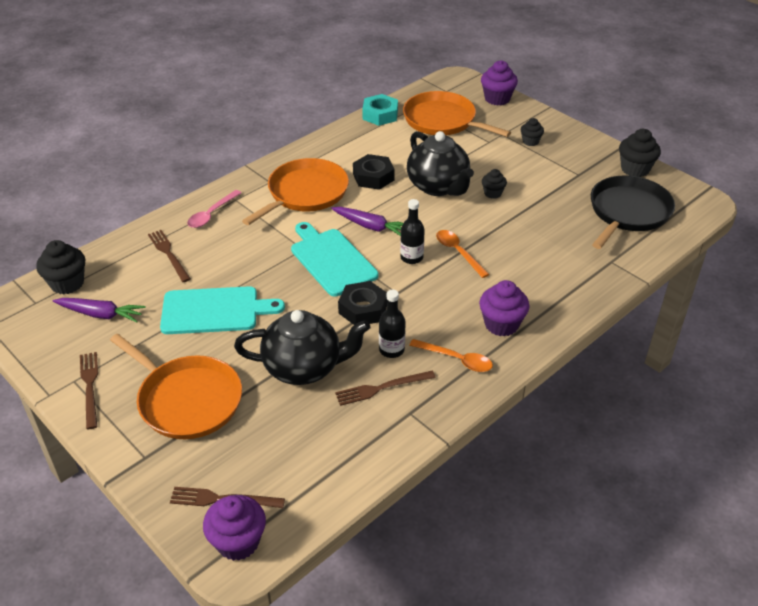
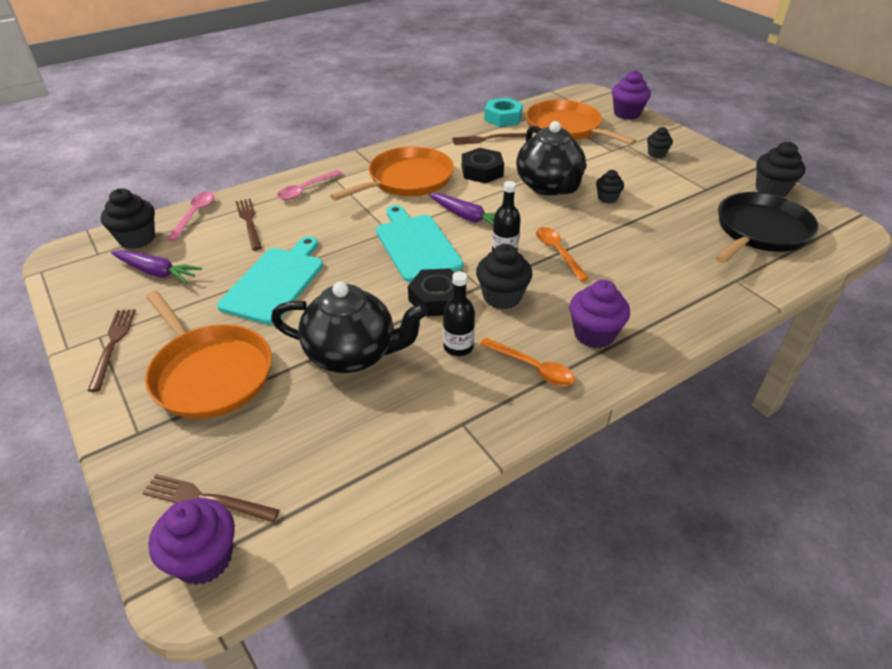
camera: 10 degrees right, 0 degrees up
(113, 252) = (194, 215): none -> pink spoon
(214, 311) = (275, 282): turquoise cutting board -> turquoise cutting board turned 75 degrees counterclockwise
(382, 388) = (436, 389): brown fork -> brown fork (487, 139)
(418, 300) = (502, 297): none -> black cupcake

